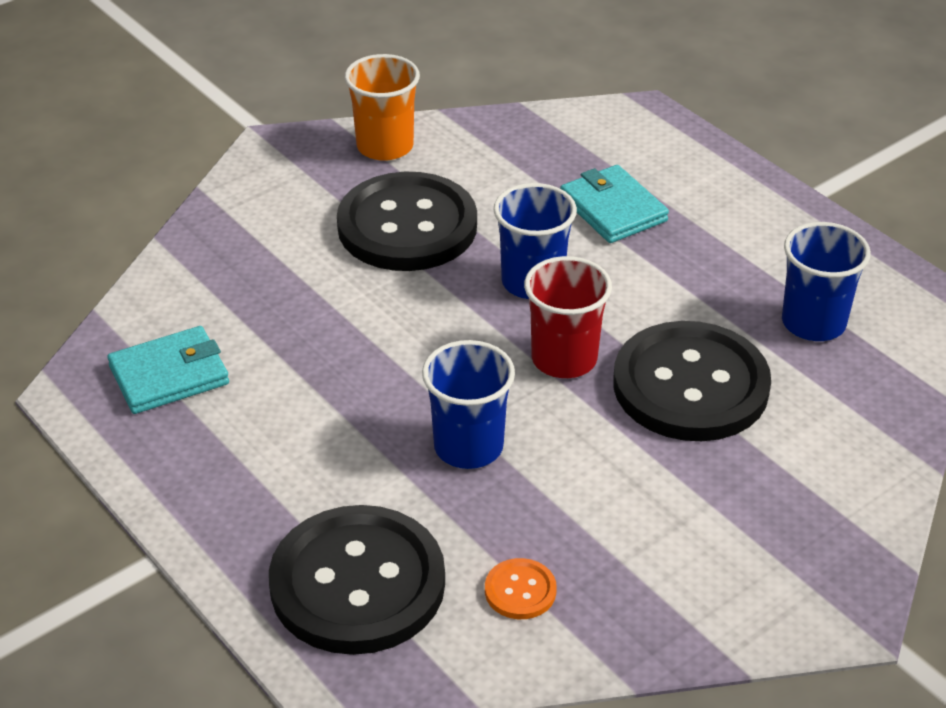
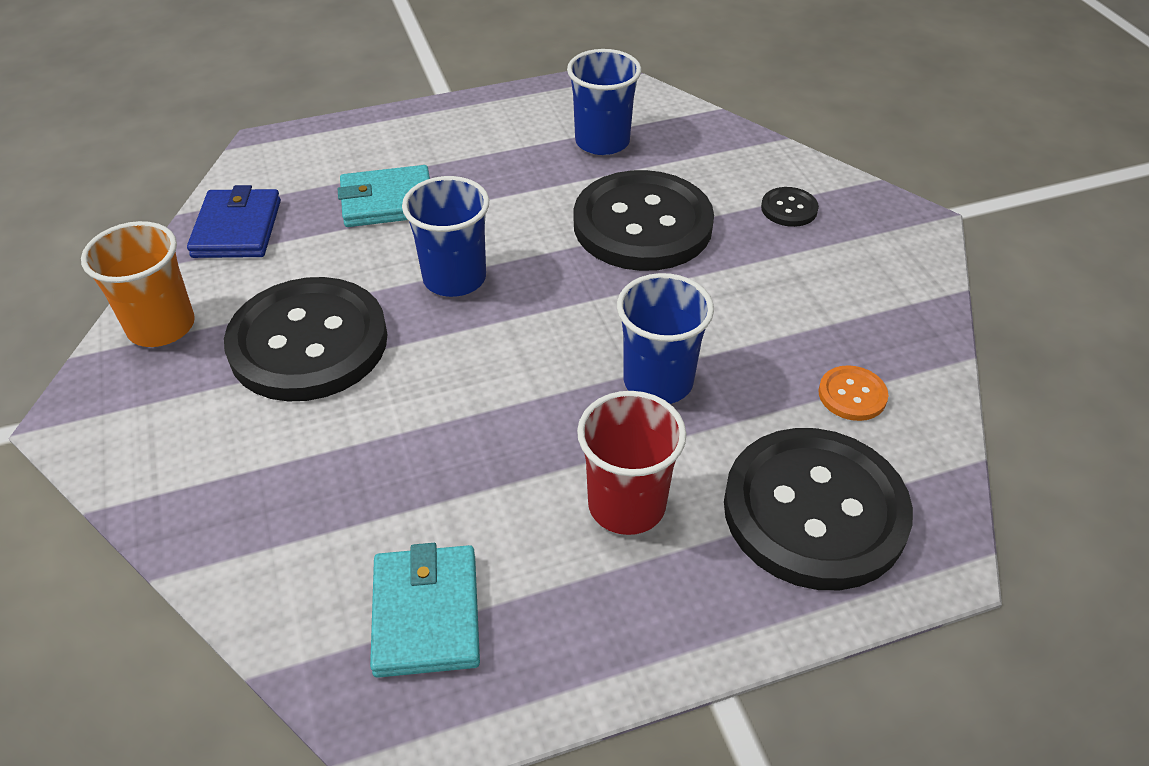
camera: 70 degrees left, 5 degrees up
(520, 139) = (237, 228): none -> blue wallet
(564, 359) = (571, 287): red cup -> red cup (626, 505)
(796, 495) = (789, 209): none -> black button

